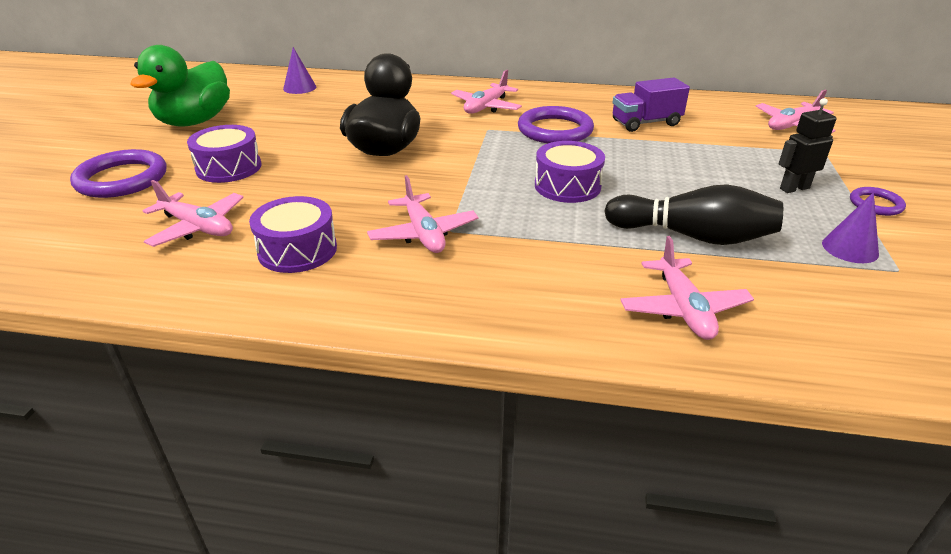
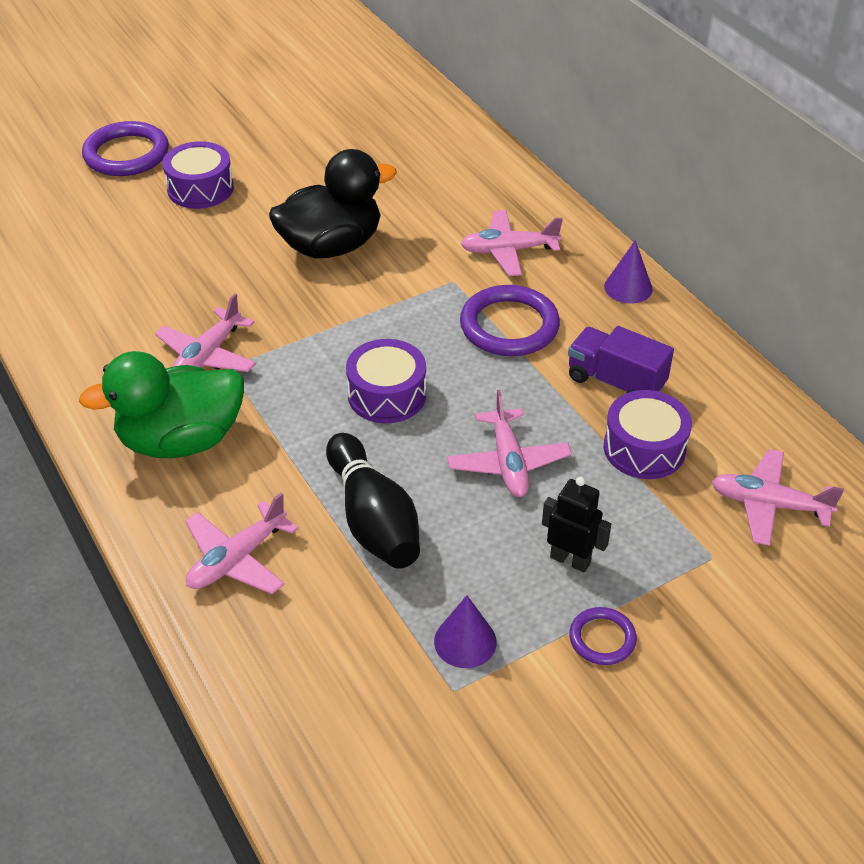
camera: 50 degrees right, 10 degrees up
(194, 122) = (256, 113): green duck -> green duck (181, 440)
(197, 227) = (100, 240): pink plane -> pink plane (508, 462)
(297, 250) = (119, 307): purple drum -> purple drum (644, 448)
(299, 88) = (399, 114): purple cone -> purple cone (628, 287)

